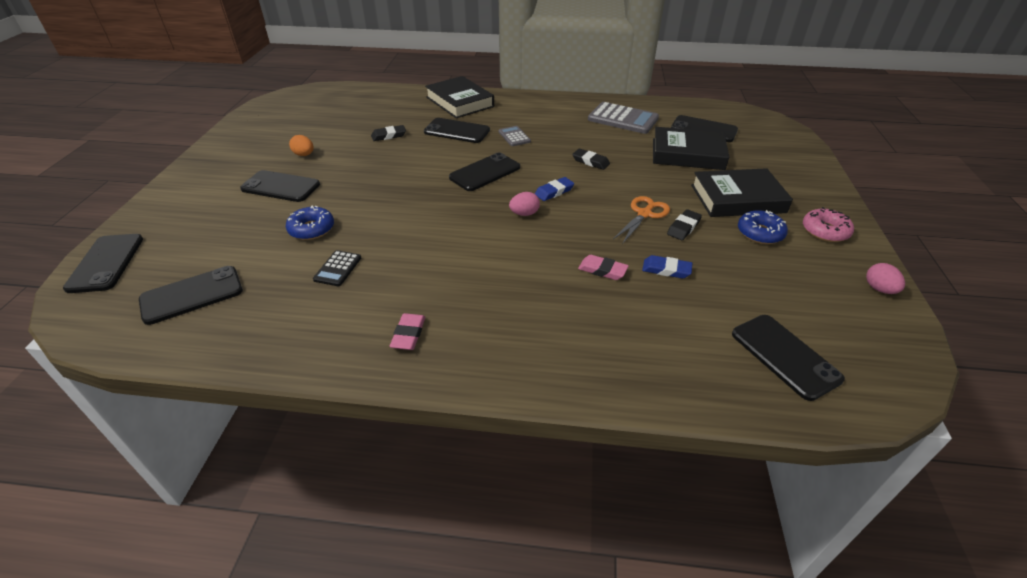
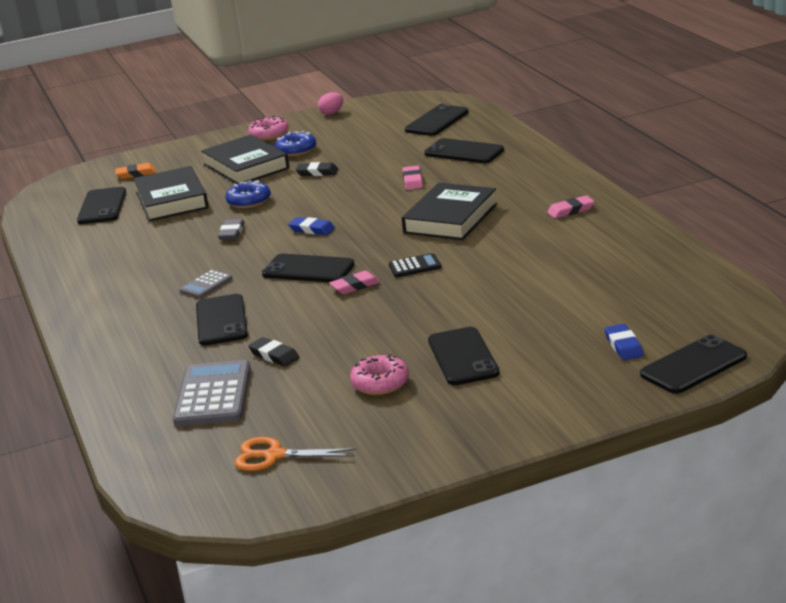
camera: 115 degrees left, 15 degrees down
(192, 295) = (659, 300): black phone -> black phone (464, 152)
(304, 155) = (380, 383): orange egg -> pink donut
(311, 229) = (509, 301): blue donut -> blue donut (249, 201)
(338, 268) = (543, 263): black calculator -> black calculator (415, 266)
(433, 181) = (355, 286): none -> pink eraser
(459, 102) = (125, 354): black book -> black book (450, 218)
(524, 214) = (366, 228): pink egg -> none
(590, 161) = (231, 233): black eraser -> grey eraser
(623, 119) = (104, 247): grey calculator -> grey calculator (213, 395)
(644, 214) = (311, 189): orange scissors -> orange scissors (274, 456)
(666, 270) = (385, 164): blue eraser -> blue eraser (623, 346)
(767, 152) = (136, 174): none -> orange eraser

